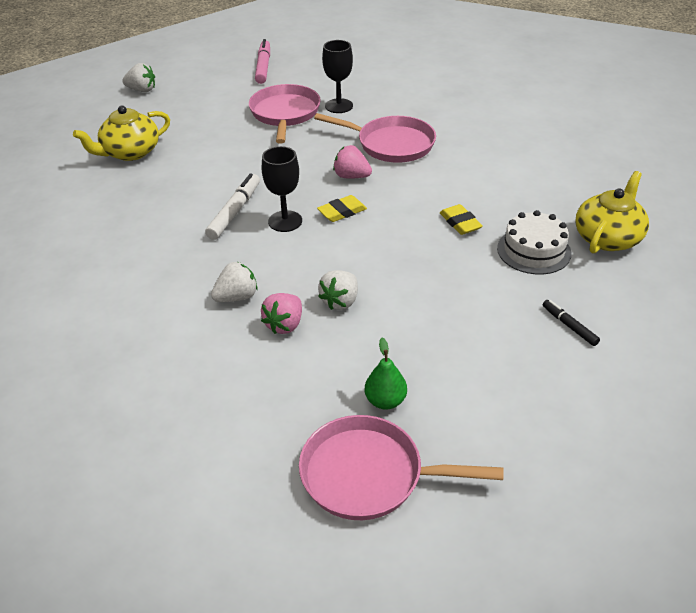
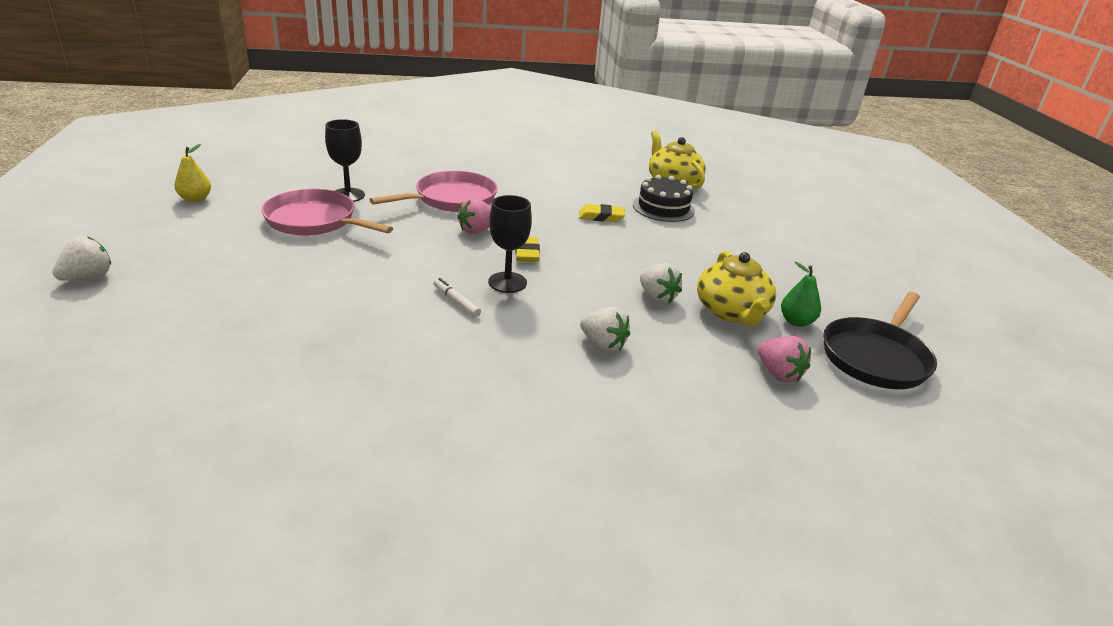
camera: 65 degrees left, 10 degrees down
(130, 152) = (230, 328): yellow teapot -> yellow teapot (732, 312)
(234, 212) = (456, 302): white marker -> white marker, size x0.58
(237, 297) = (603, 345): white strawberry -> white strawberry turned 135 degrees clockwise
(263, 67) = (195, 199): pink marker -> yellow pear
(285, 325) = (667, 333): pink strawberry -> pink strawberry (779, 374)
(369, 474) = (876, 357): pink pan -> black pan
(534, 250) = (663, 208): white cake -> black cake
(569, 326) = (756, 229): black marker -> none

